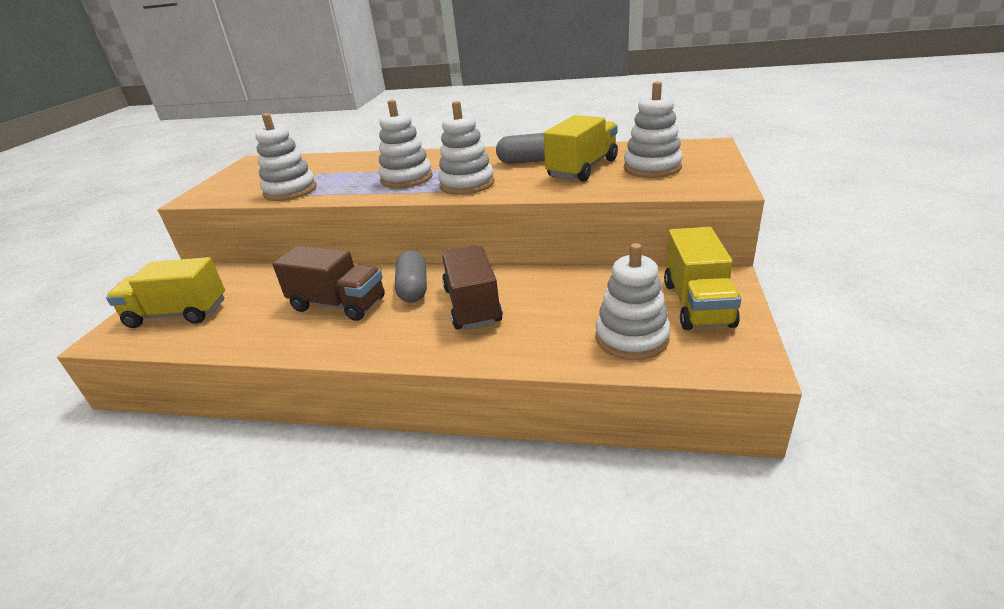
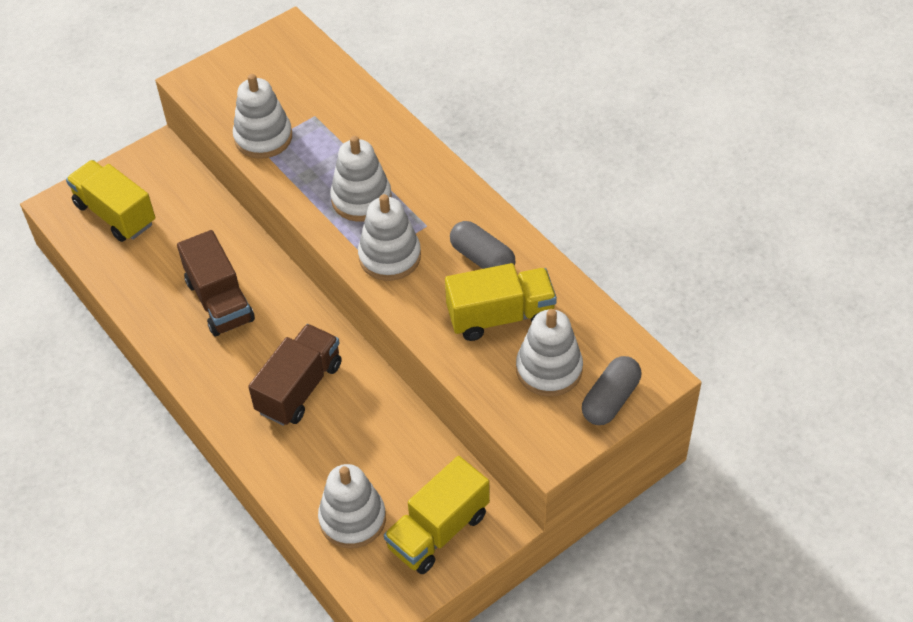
camera: 40 degrees right, 20 degrees up
(413, 288) = (284, 328): grey capsule -> grey capsule (610, 400)

